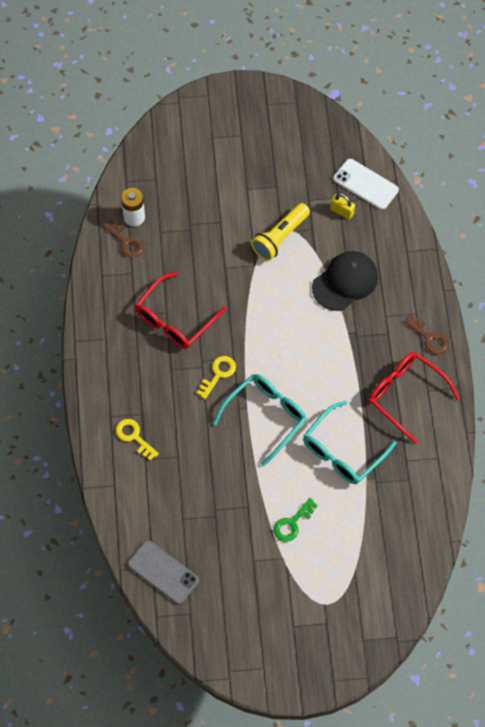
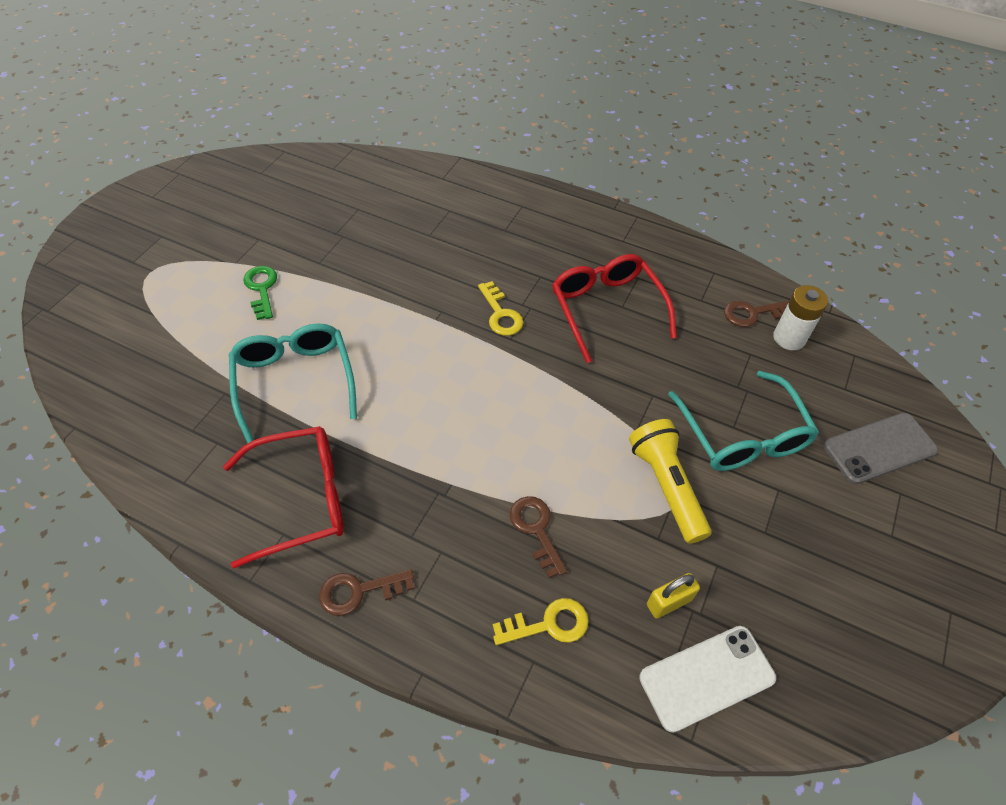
camera: 120 degrees right, 10 degrees down
(134, 437) = (482, 212): yellow key -> yellow key (548, 624)
(163, 572) = (319, 172): grey phone -> grey phone (879, 448)
(266, 417) = (408, 330): turquoise glasses -> turquoise glasses (742, 435)
(345, 282) = (536, 530): black cap -> brown key

